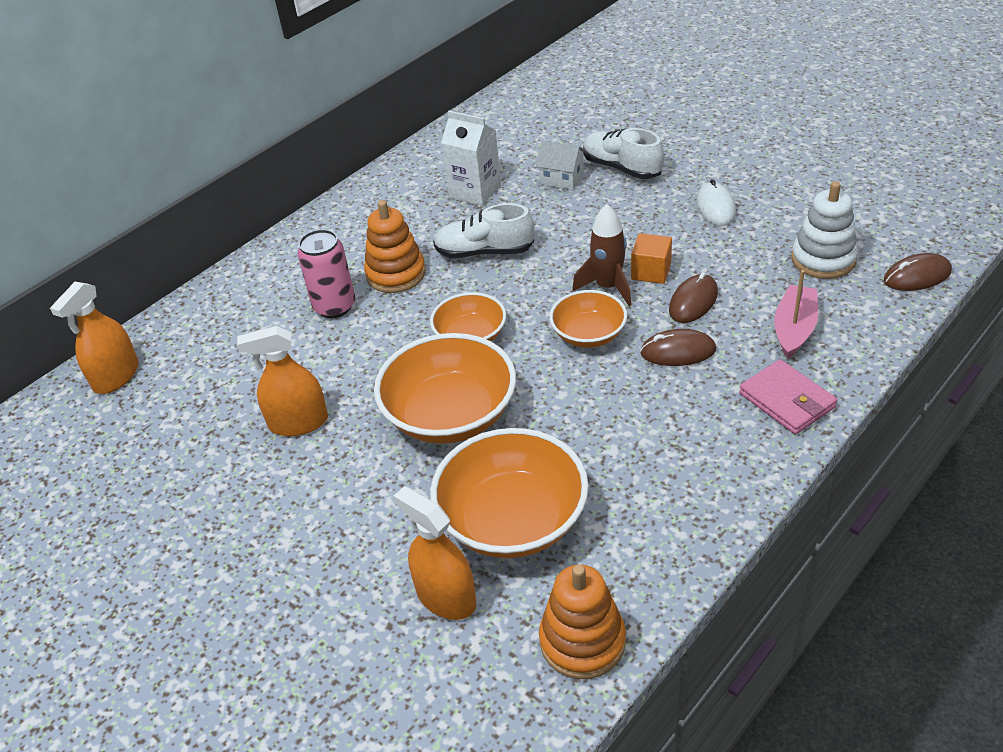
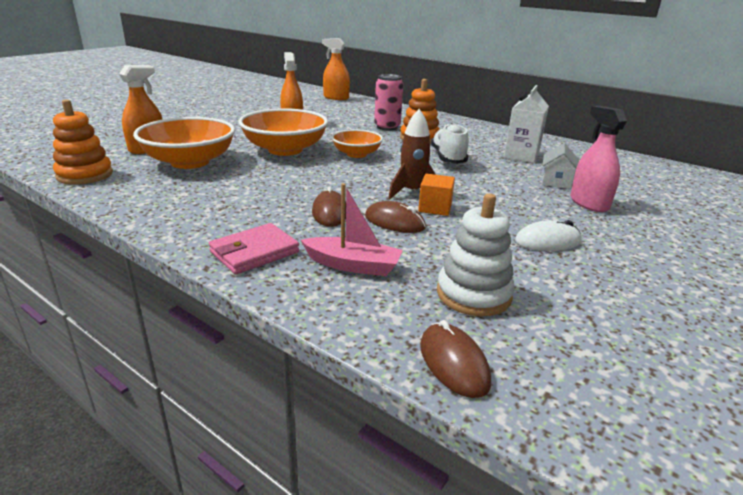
camera: 80 degrees right, 15 degrees down
(588, 334) = (354, 184): orange bowl -> none
(621, 168) = (589, 203): white shoe -> pink spray bottle

